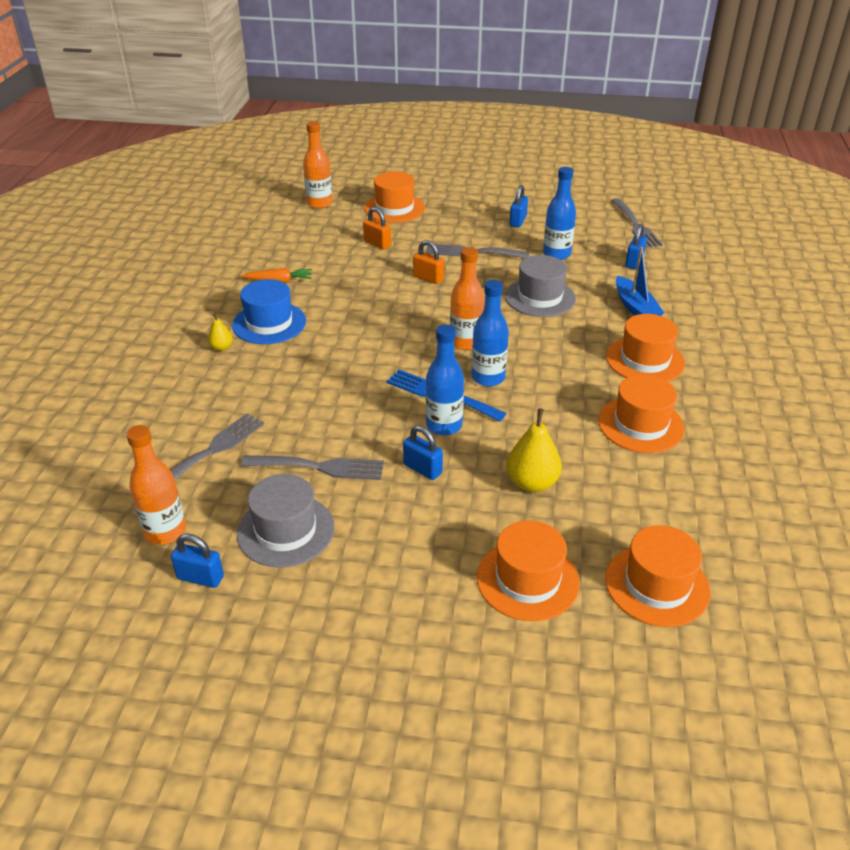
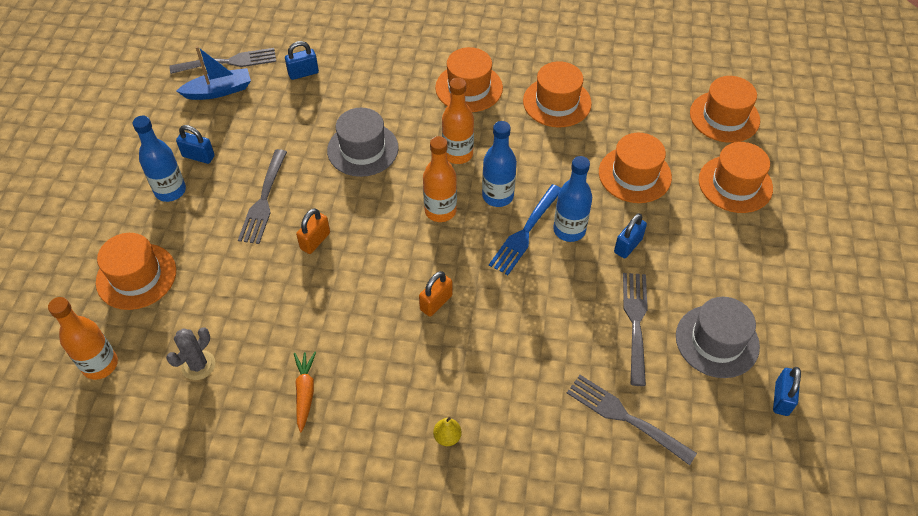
camera: 90 degrees left, 15 degrees up
(165, 531) = (736, 437): orange bottle -> orange bottle (458, 154)
(269, 323) = (399, 392): blue hat -> none
(312, 237) = (198, 365): none -> grey cactus
(377, 244) = (228, 292): orange padlock -> orange padlock (436, 302)
(532, 483) = (634, 174): yellow pear -> orange hat
(556, 254) = (278, 129): blue bottle -> blue bottle (170, 191)
(634, 262) = (303, 73): blue padlock -> blue padlock turned 45 degrees counterclockwise
(635, 308) = (386, 83): blue boat -> blue boat (219, 91)

